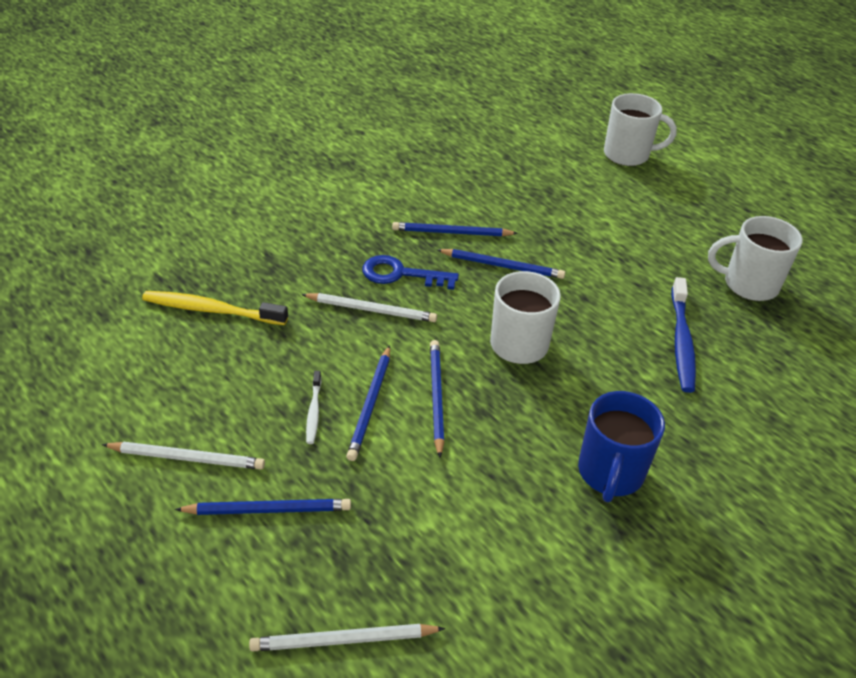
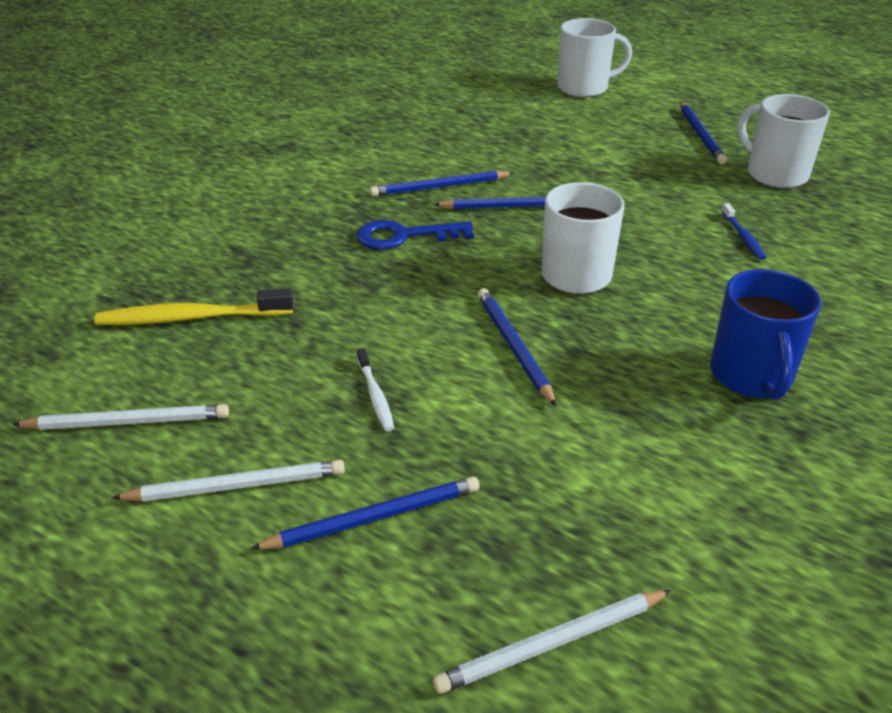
camera: 15 degrees left, 5 degrees down
(370, 404) = (441, 372): blue pencil -> blue pencil (700, 135)
(371, 310) = (389, 277): white pencil -> white pencil (128, 422)
(681, 341) = (743, 237): blue toothbrush -> blue toothbrush, size x0.53
(748, 284) = (775, 174): white mug -> white mug turned 60 degrees clockwise

